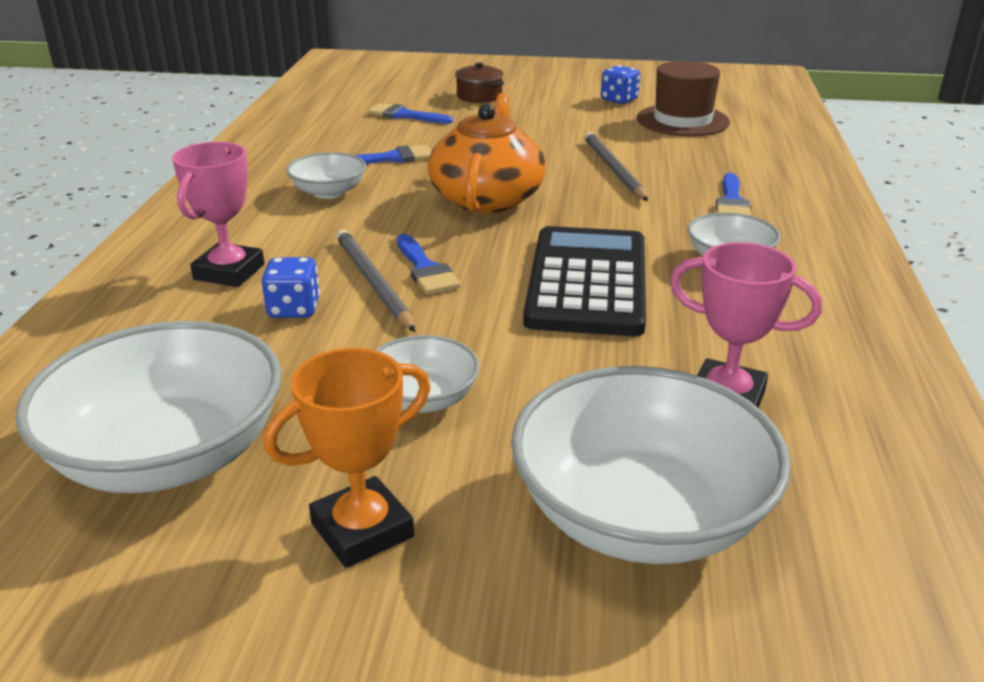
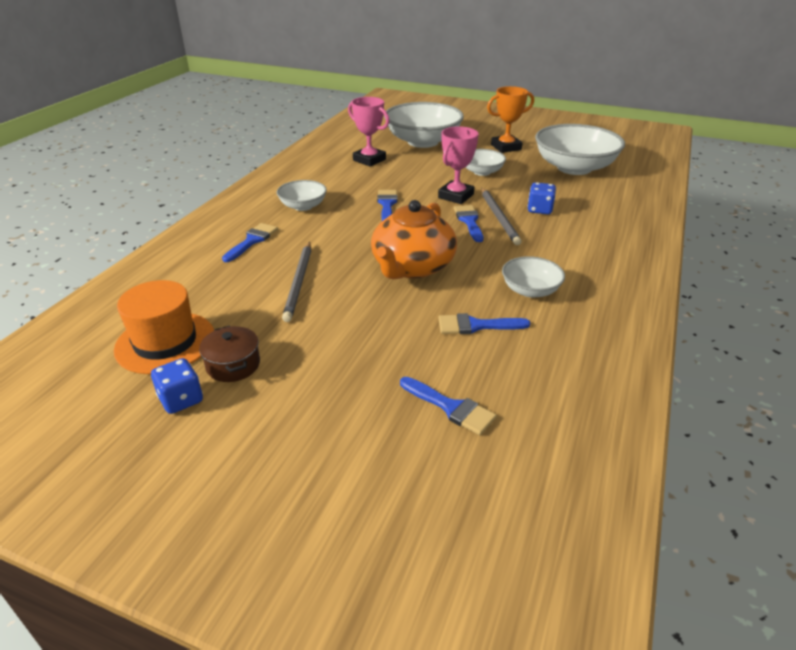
camera: 165 degrees left, 5 degrees up
(229, 272) = (582, 233): pink trophy -> pink trophy (456, 196)
(479, 96) = (341, 444): brown pot -> brown pot (233, 365)
(587, 282) = (387, 204): black calculator -> blue brush
(682, 120) = (165, 342): brown hat -> orange hat

